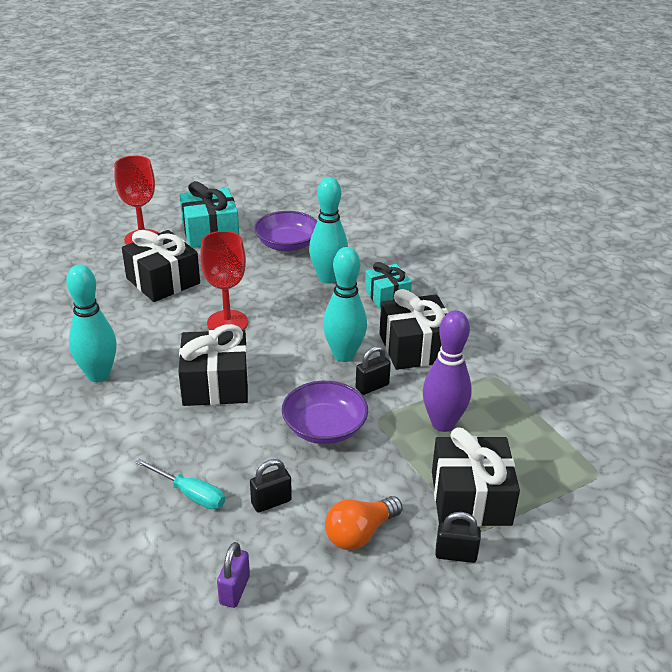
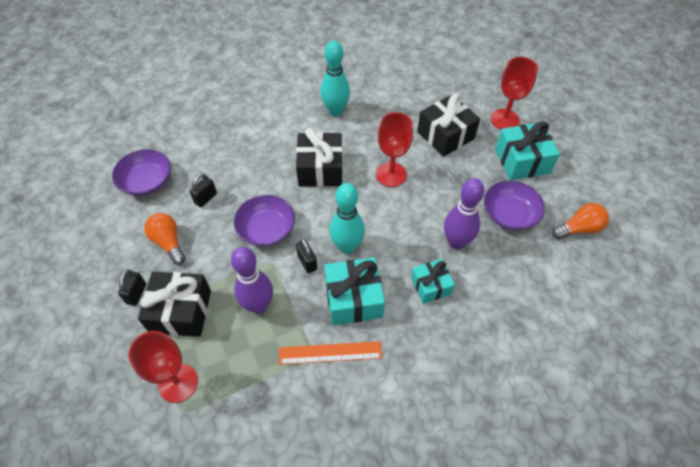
camera: 95 degrees right, 20 degrees up
(190, 494) = (221, 160): turquoise screwdriver -> none
(234, 590) = (147, 181): purple padlock -> purple bowl
(271, 502) = (206, 198): black padlock -> black padlock turned 60 degrees clockwise
(303, 208) = (579, 229): none -> orange light bulb
(328, 278) = (456, 242): turquoise bowling pin -> purple bowling pin
(415, 348) = (353, 299): black gift -> turquoise gift
(486, 362) = (330, 353): none -> orange ruler
(567, 483) = (178, 383): none -> red goblet

